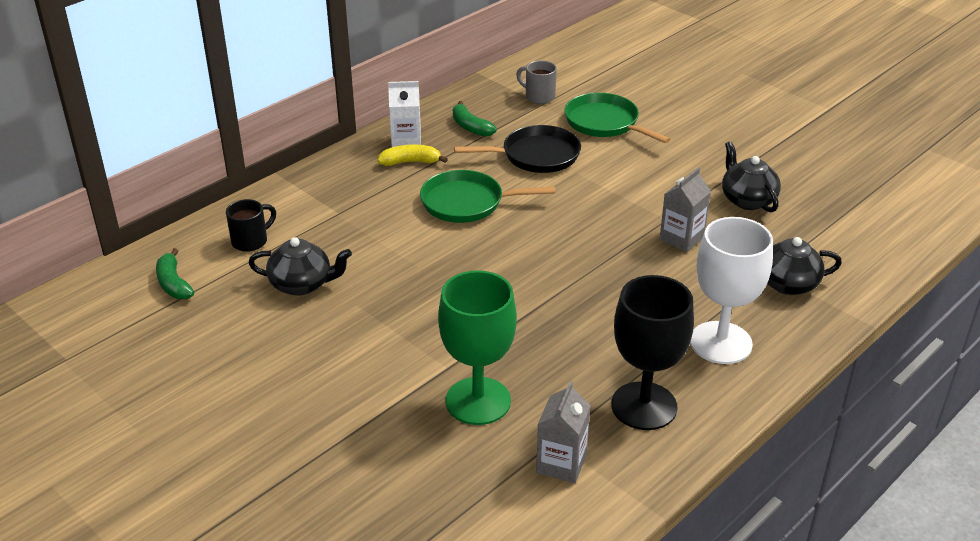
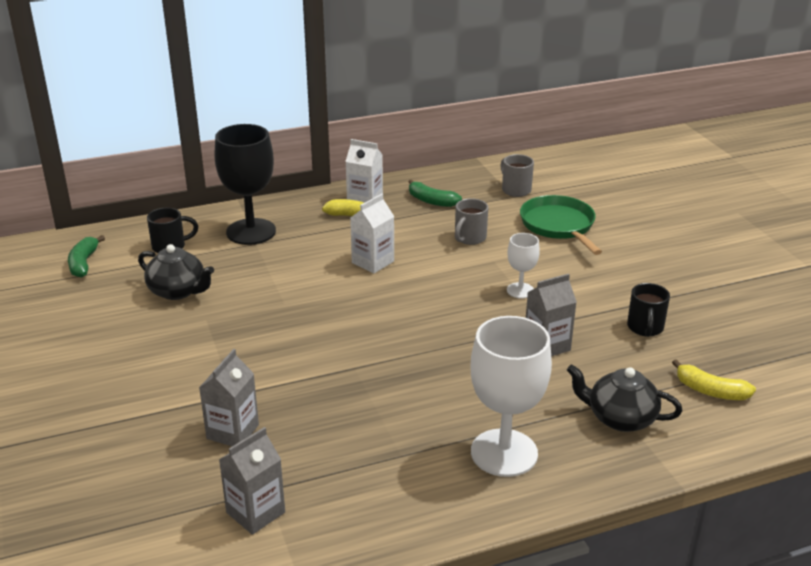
camera: 25 degrees right, 5 degrees down
(467, 203) = (373, 262): green pan -> white carton
(470, 127) = (431, 201): green banana -> green banana turned 45 degrees counterclockwise
(478, 401) = (232, 432): green goblet -> grey carton
(536, 155) = (469, 238): black pan -> grey mug
(620, 194) = (520, 290): none -> white goblet
(644, 406) = (377, 487): black goblet -> black goblet (251, 232)
(747, 200) = (645, 328): black teapot -> black mug
(835, 239) = (710, 391): none -> yellow banana

